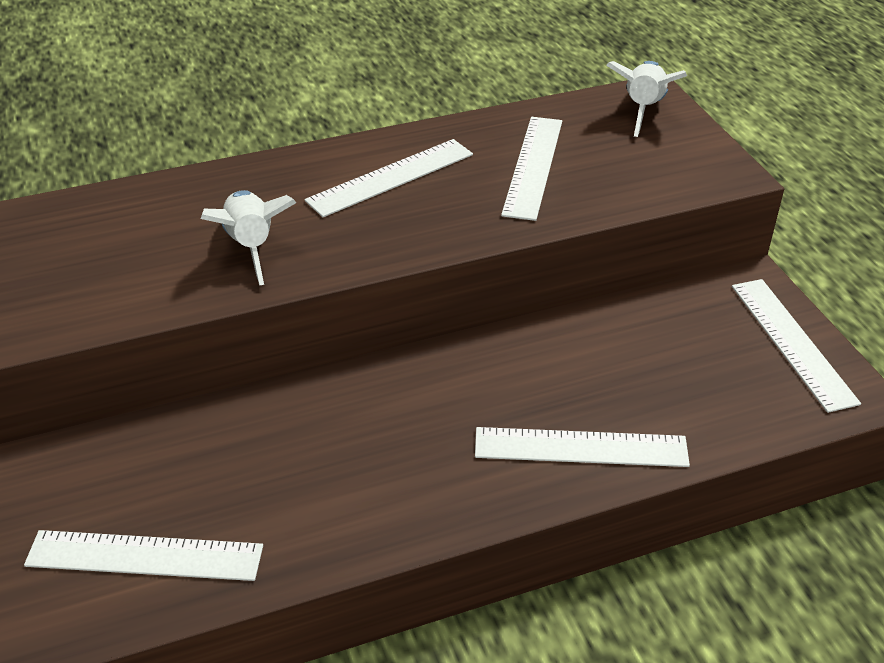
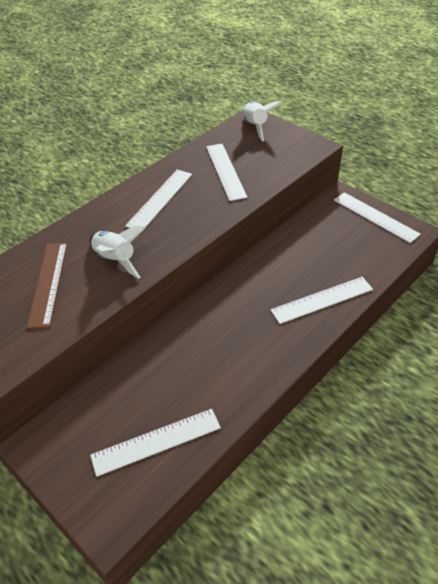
camera: 25 degrees left, 5 degrees up
(130, 245) = (48, 283): none -> brown ruler

